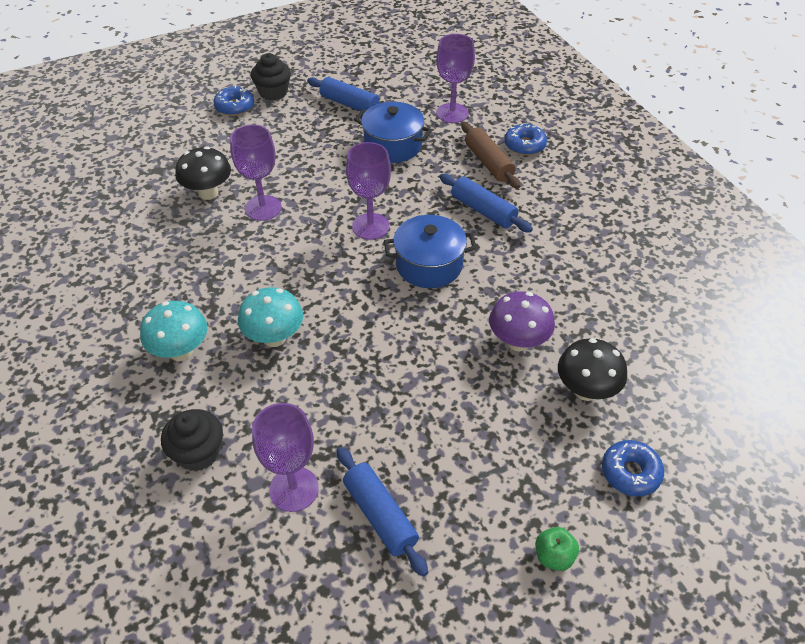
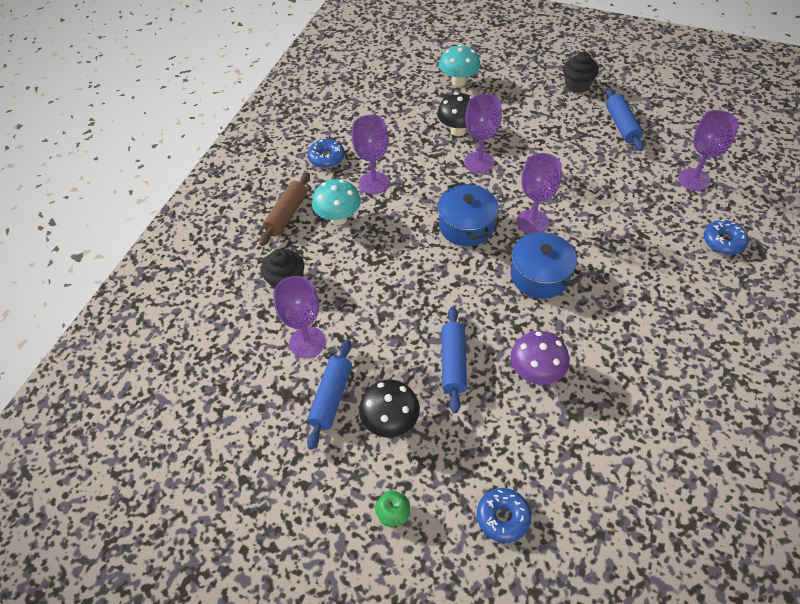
camera: 50 degrees right, 5 degrees up
(178, 294) = (374, 183): none -> purple goblet
(234, 107) = (539, 80): blue donut -> blue donut (326, 158)
(274, 338) = (394, 249): turquoise mushroom -> turquoise mushroom (458, 82)
(393, 145) = (617, 175): blue pot -> blue pot (466, 226)
(483, 211) = (625, 267): blue rolling pin -> blue rolling pin (453, 363)
(488, 163) = (675, 235): brown rolling pin -> brown rolling pin (287, 214)
(586, 390) = (541, 442): black mushroom -> black mushroom (390, 422)

